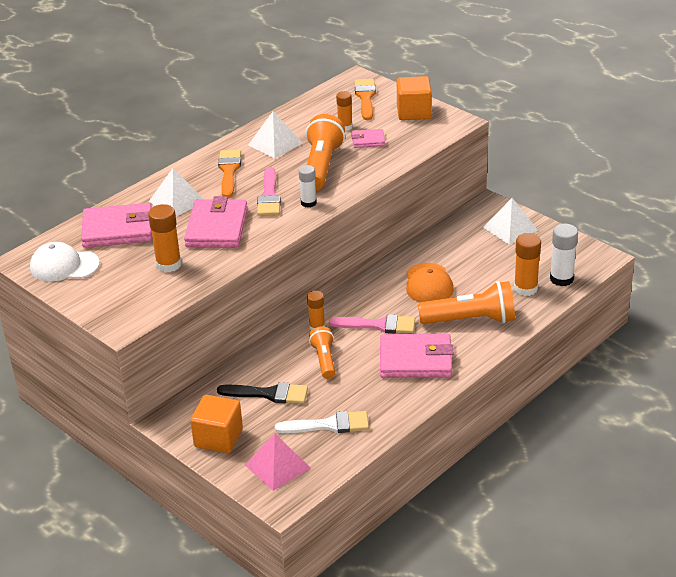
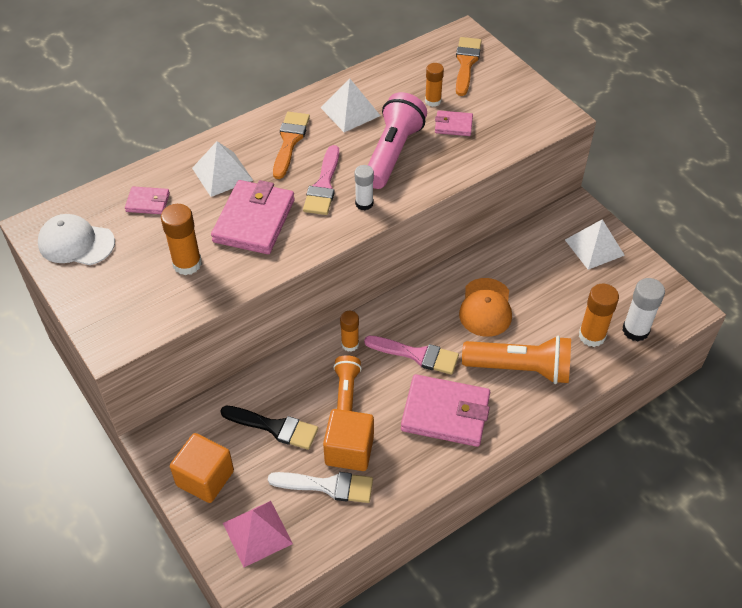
camera: 10 degrees right, 15 degrees up
(118, 230) = (148, 202): pink wallet -> pink wallet, size x0.50
(322, 166) = (393, 153): orange flashlight -> pink flashlight
(413, 112) = (514, 93): orange cube -> orange cube (349, 450)

